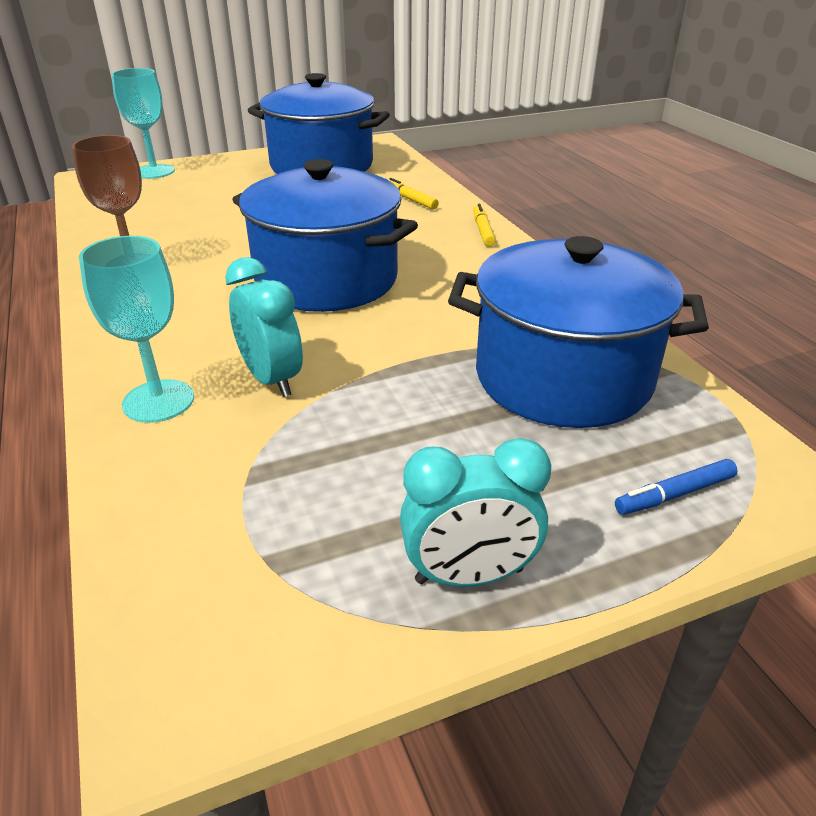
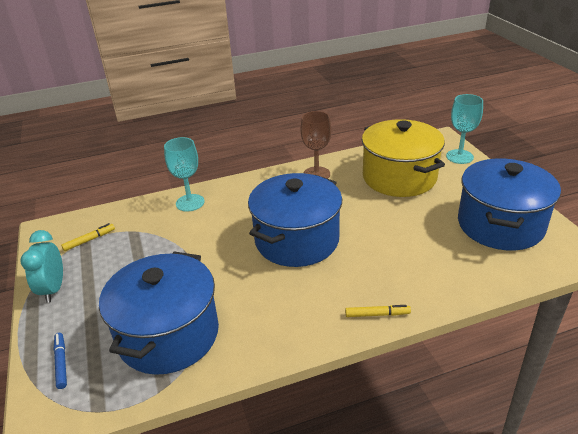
camera: 95 degrees right, 0 degrees up
(185, 207) = (399, 177): none -> yellow pot
(271, 379) = (197, 230): turquoise clock -> none
(410, 199) = (436, 275): yellow marker -> yellow marker (89, 240)

